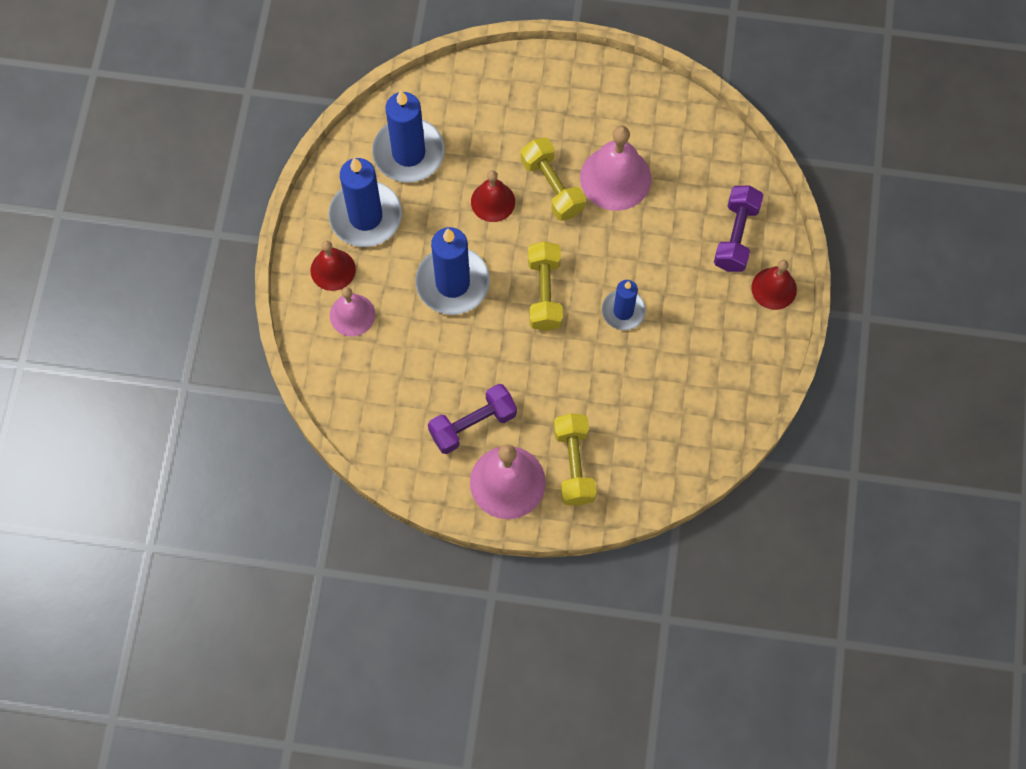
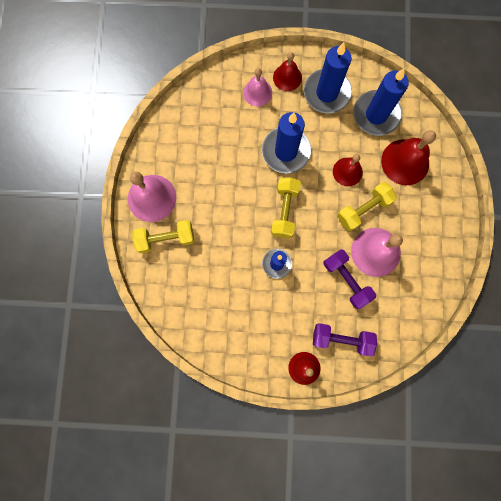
camera: 85 degrees right, 10 degrees up
(473, 424) = (189, 173): purple dumbbell -> purple dumbbell (346, 280)
(486, 123) = (405, 162): none -> red bell
(544, 293) = (284, 211): yellow dumbbell -> yellow dumbbell turned 75 degrees counterclockwise

